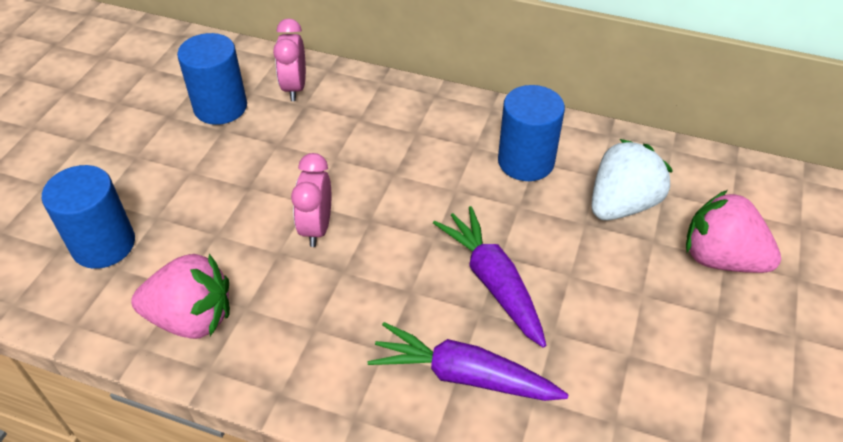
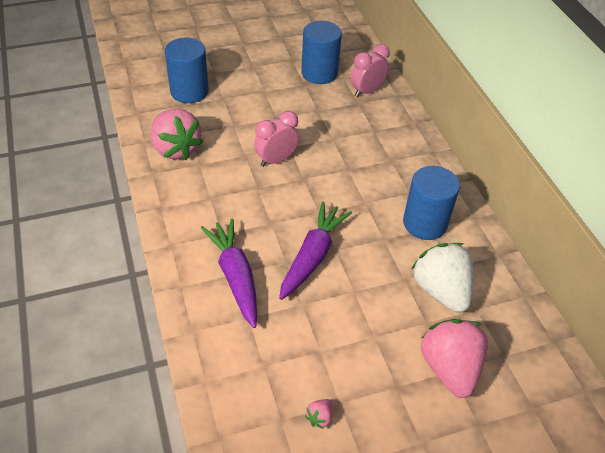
camera: 50 degrees right, 0 degrees up
(622, 204) = (441, 290): white strawberry -> white strawberry turned 120 degrees counterclockwise
(717, 409) = (319, 417): none -> pink strawberry

